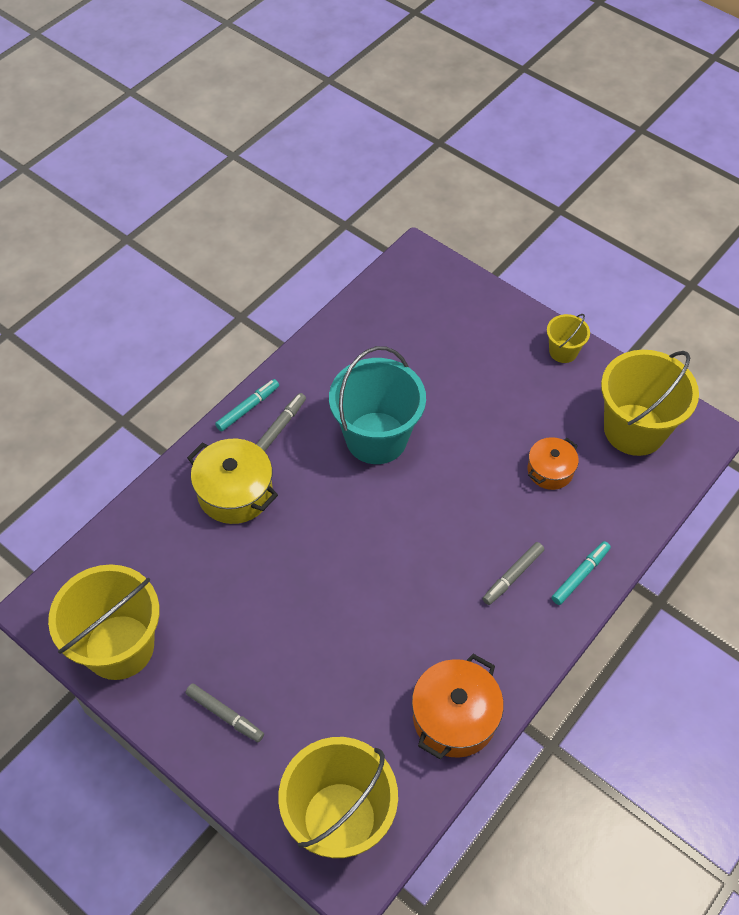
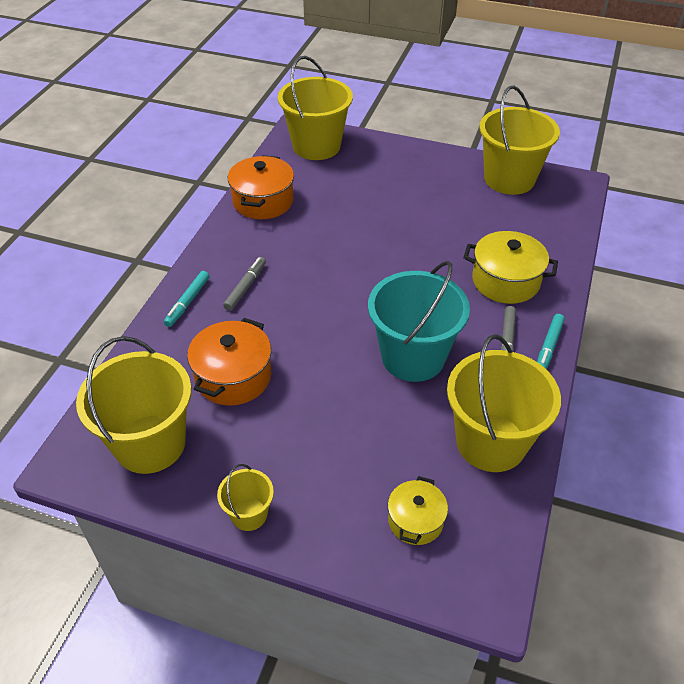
camera: 160 degrees right, 10 degrees down
(225, 715) = (415, 168): grey marker -> none
(353, 346) = (491, 442): none -> yellow bucket
(441, 311) = (415, 520): none -> yellow pot
(550, 470) = (233, 377): orange pot -> orange pot, size x1.60

